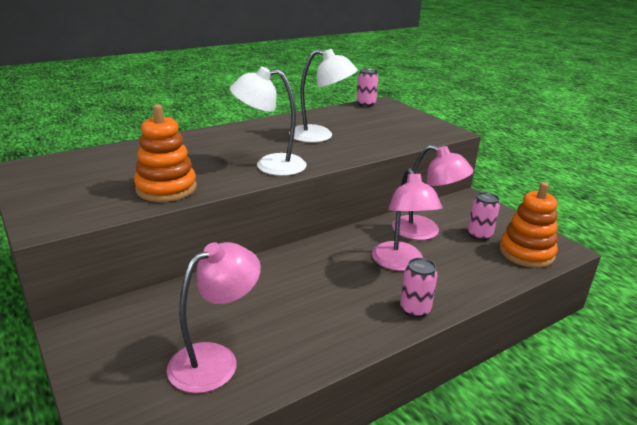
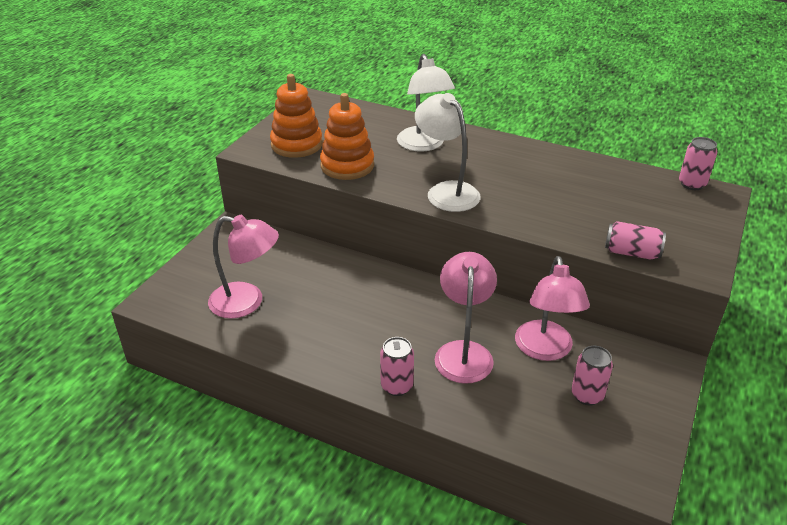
camera: 60 degrees right, 10 degrees up
(320, 136) = (551, 190): white lamp -> white lamp (423, 145)
(400, 263) = (463, 352): pink lamp -> pink lamp turned 135 degrees clockwise
(416, 140) = (631, 253): none -> pink can
(526, 253) = (591, 446): orange stacking toy -> orange stacking toy (297, 144)

